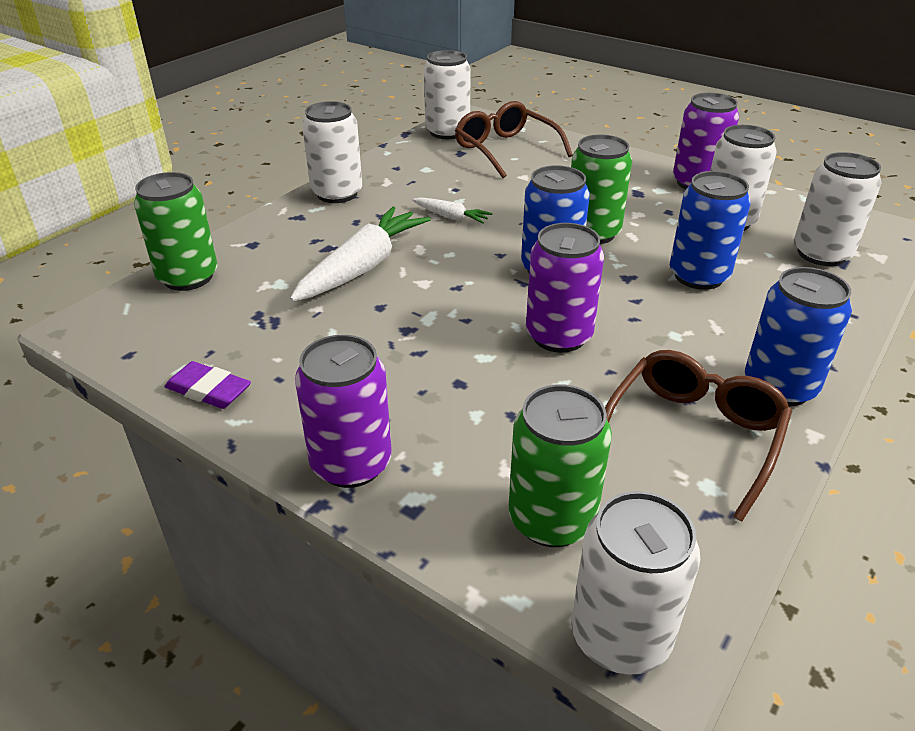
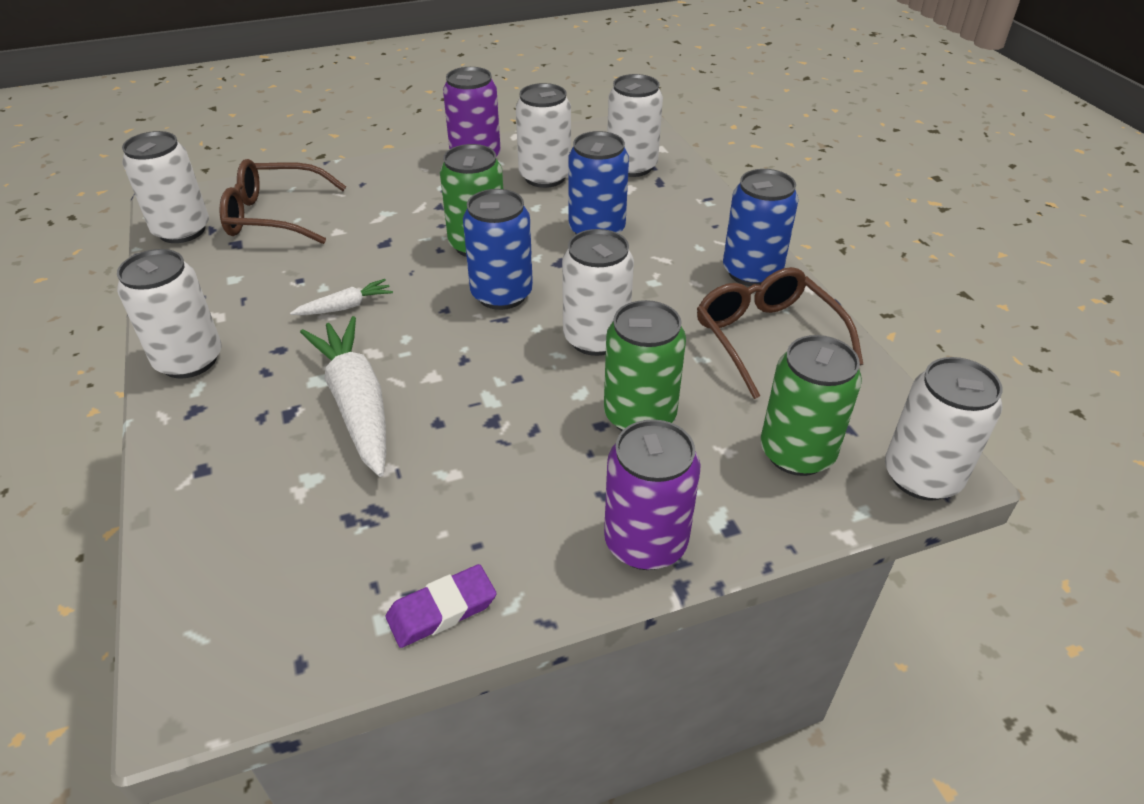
camera: 55 degrees left, 5 degrees up
(188, 277) = (201, 552): green can -> green can (639, 416)
(558, 336) = (596, 338): purple can -> white can

